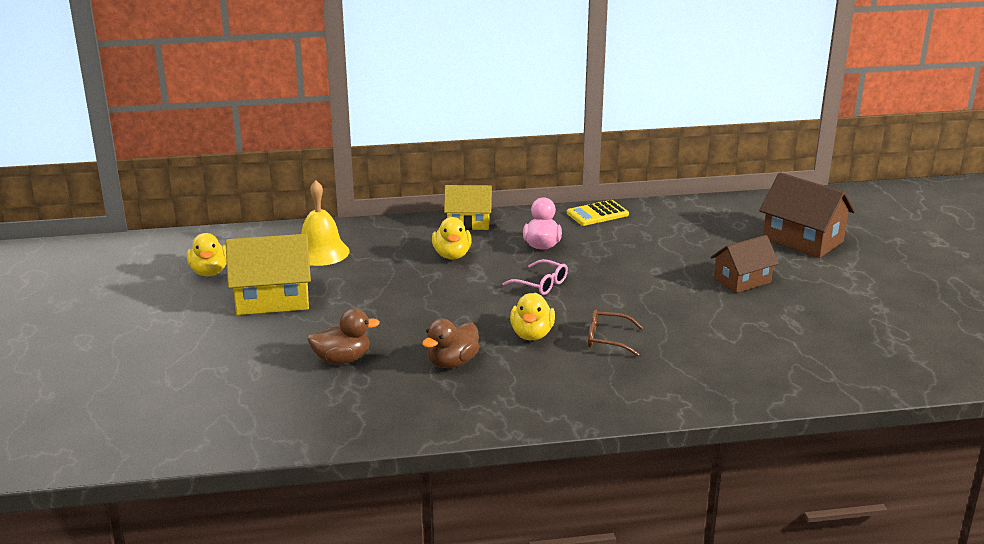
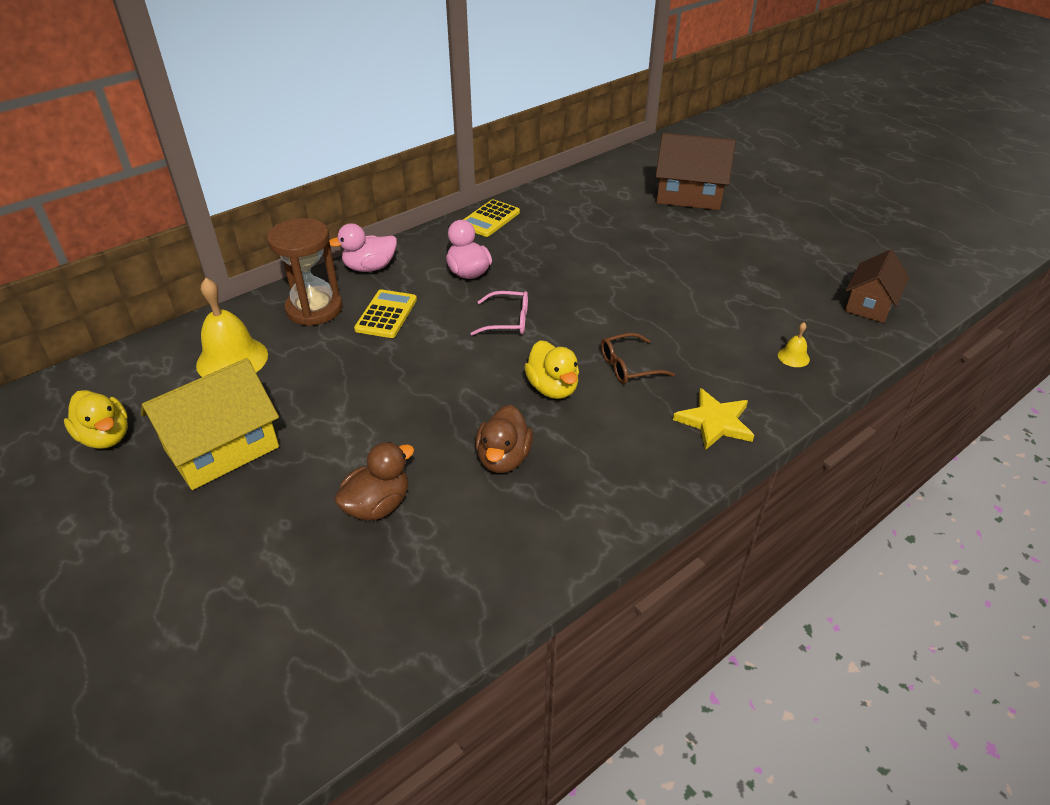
camera: 30 degrees left, 15 degrees up
(403, 238) = (314, 309): none -> brown hourglass
(452, 255) = (386, 314): yellow duck -> yellow calculator
(468, 223) = (370, 267): yellow house -> pink duck
(639, 393) = (714, 422): none -> yellow star
(742, 280) = (681, 255): brown house -> brown house (870, 304)
(760, 375) = (793, 357): none -> yellow bell

